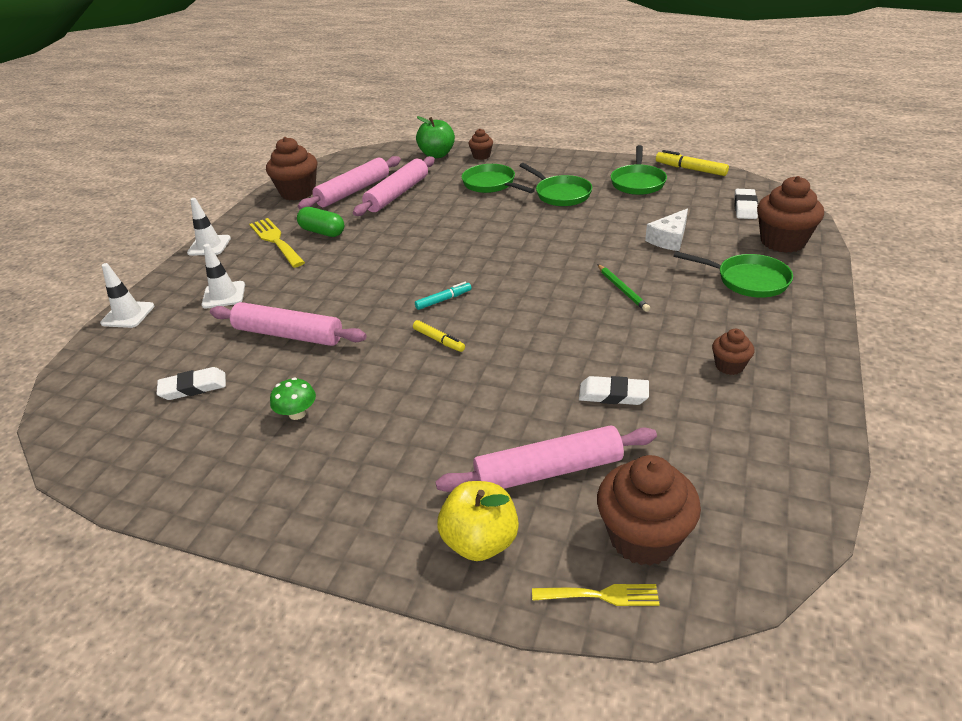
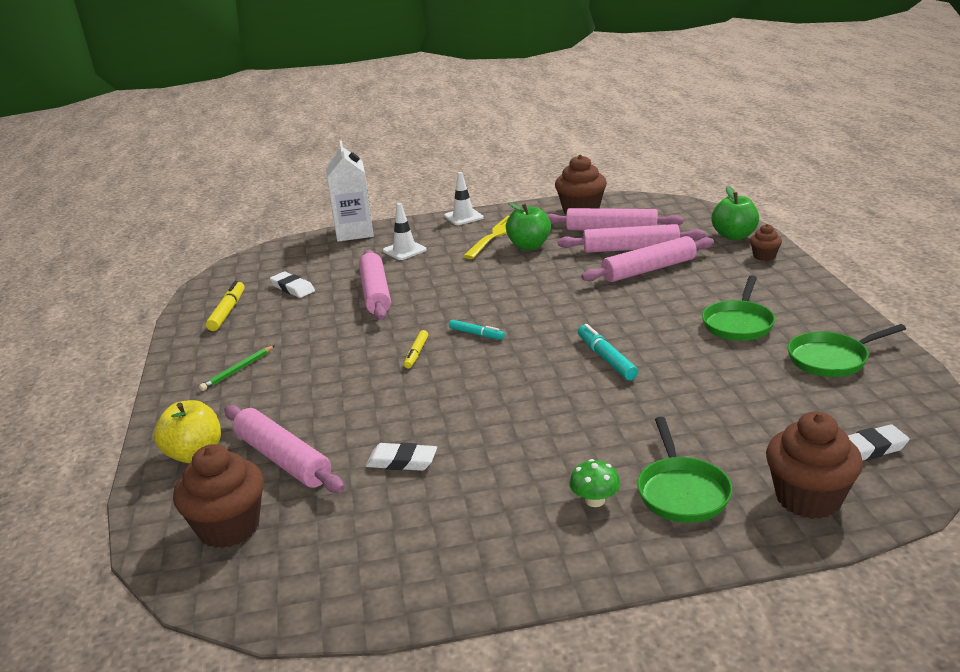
camera: 60 degrees right, 10 degrees down
(128, 315) = (354, 232): white traffic cone -> white carton
(297, 413) = (288, 334): green mushroom -> green mushroom (595, 500)
(322, 232) = (529, 246): green capsule -> green apple
(441, 198) = (649, 269): none -> pink rolling pin
(491, 184) = (710, 282): green pan -> none
(551, 255) = (606, 358): none -> turquoise marker
(600, 595) = (161, 523): yellow fork -> none
(613, 394) = (402, 461): white eraser -> white eraser turned 60 degrees counterclockwise
(622, 290) = (580, 417): green pencil -> green pencil (237, 370)
(669, 239) = (718, 416): white cheese -> none
(690, 169) = (921, 384): yellow marker -> yellow marker (227, 312)
(729, 366) = (497, 517): brown cupcake -> none

